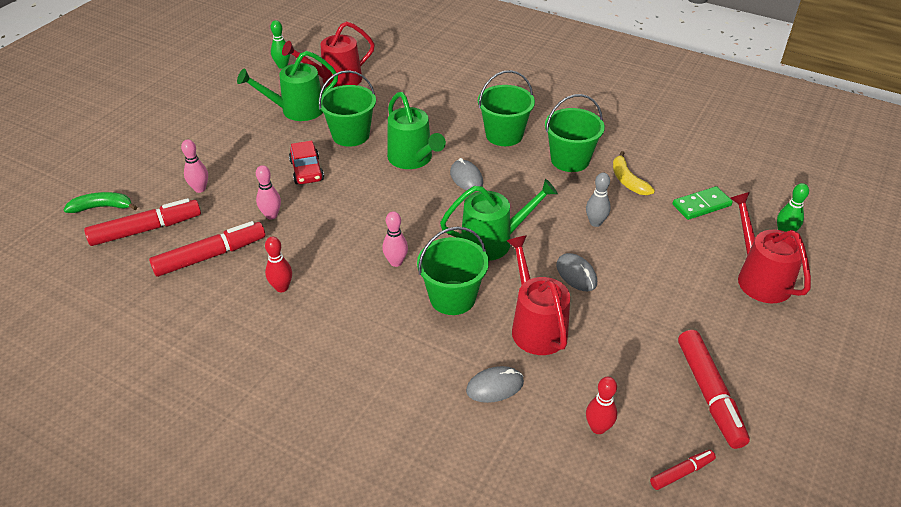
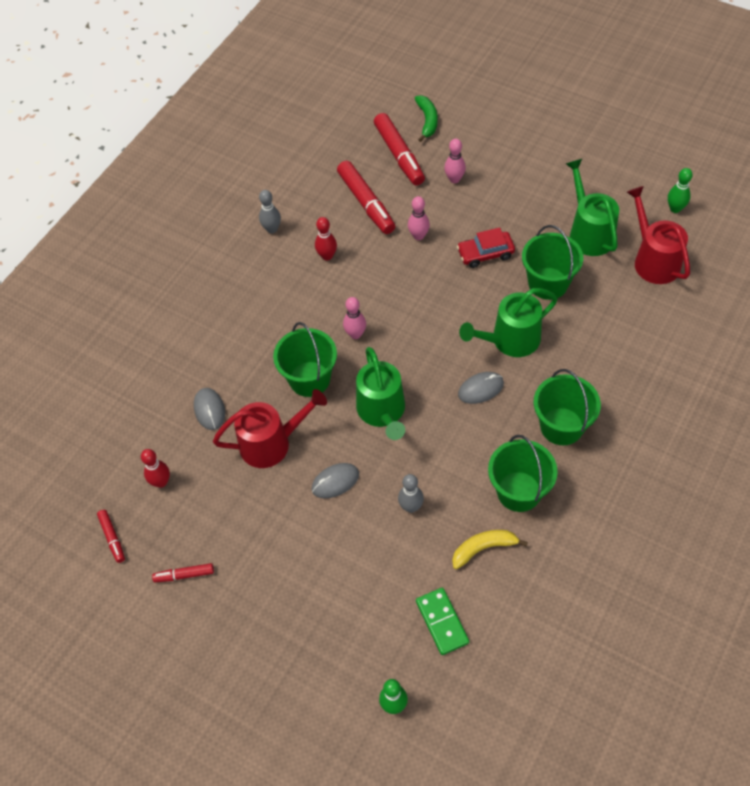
camera: 95 degrees right, 15 degrees up
(225, 340) = (272, 229): none -> grey bowling pin
(709, 394) = (184, 575): red marker -> red marker, size x0.51
(759, 278) = (324, 657): red watering can -> none

